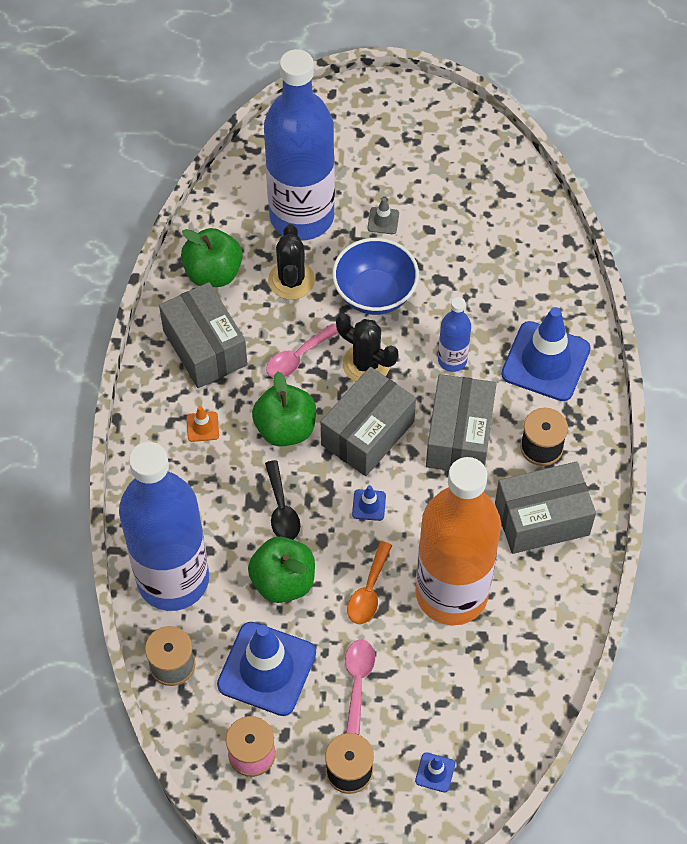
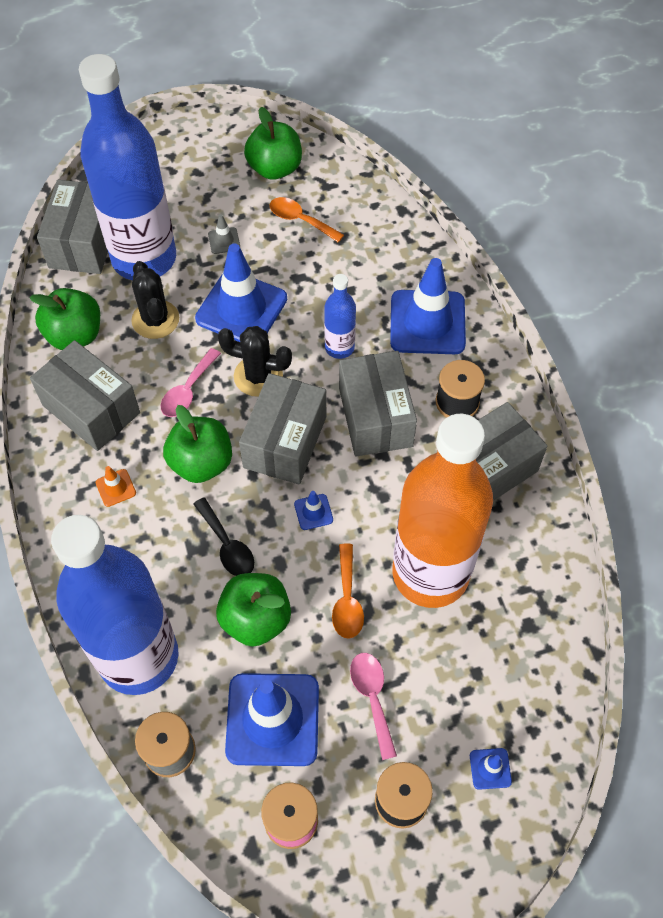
camera: 20 degrees left, 0 degrees up
(251, 183) = (84, 242): none -> grey box
(375, 294) = (241, 308): blue bowl -> blue traffic cone
(460, 160) = (275, 168): none -> green apple
(464, 221) = (300, 220): none -> orange spoon

